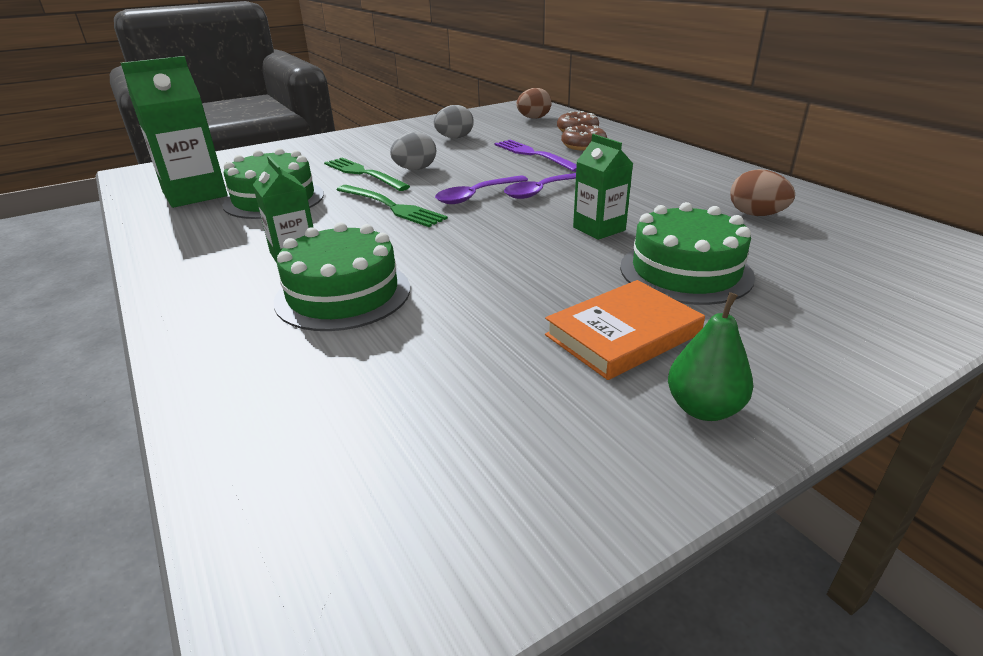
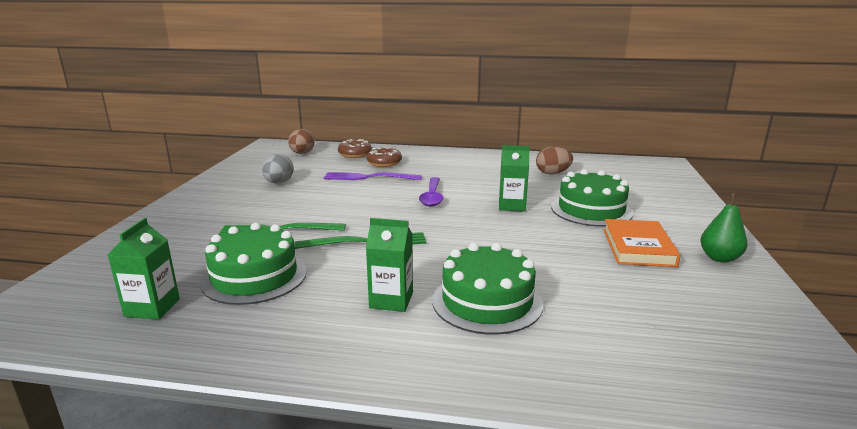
camera: 50 degrees left, 10 degrees down
(195, 194) = (152, 308): green carton -> green carton, size x0.61
(415, 169) = (311, 213): grey egg -> none
(477, 195) = (402, 214): purple spoon -> none

